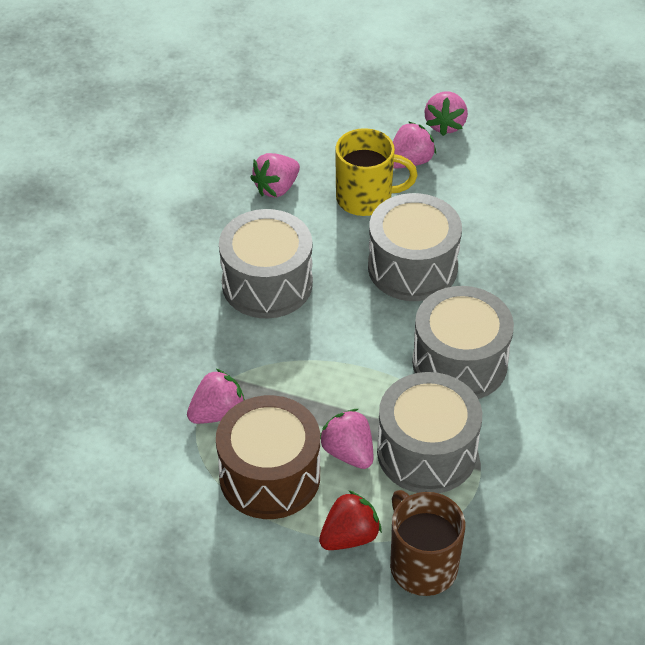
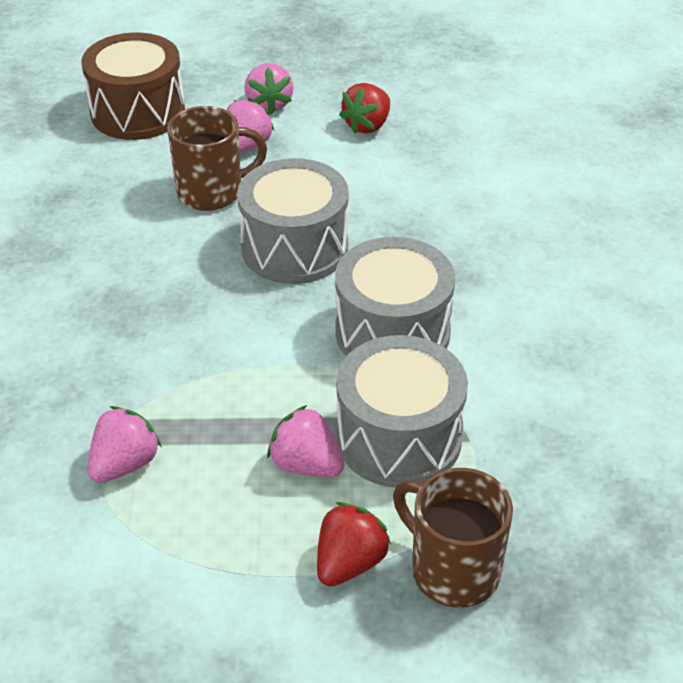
camera: 20 degrees left, 5 degrees down
(267, 283) = (131, 305): grey drum -> none
(269, 476) = (220, 520): brown drum -> brown drum (138, 112)
(276, 188) = (104, 204): pink strawberry -> none
(366, 198) = (212, 192): yellow mug -> brown mug
(520, 166) = (367, 125): none -> red strawberry

